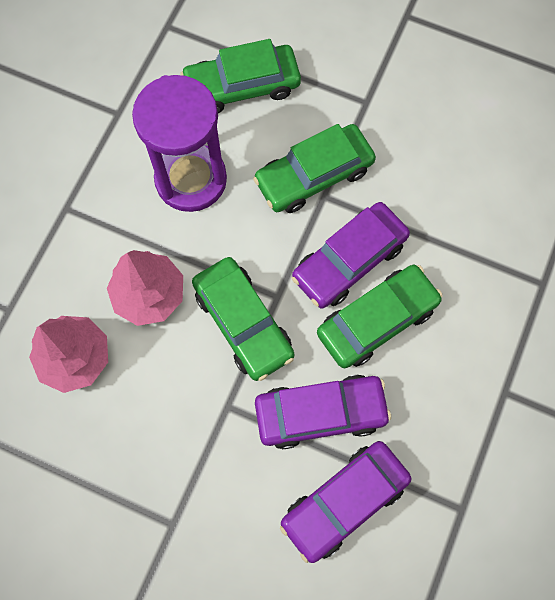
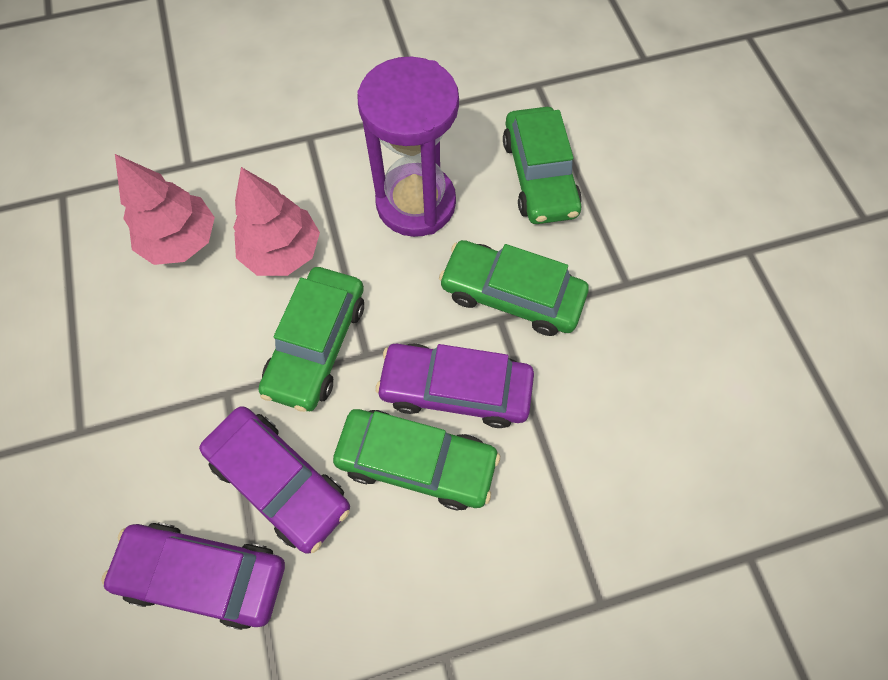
camera: 50 degrees right, 5 degrees down
(242, 86) = (539, 176): green car -> green car turned 135 degrees counterclockwise

